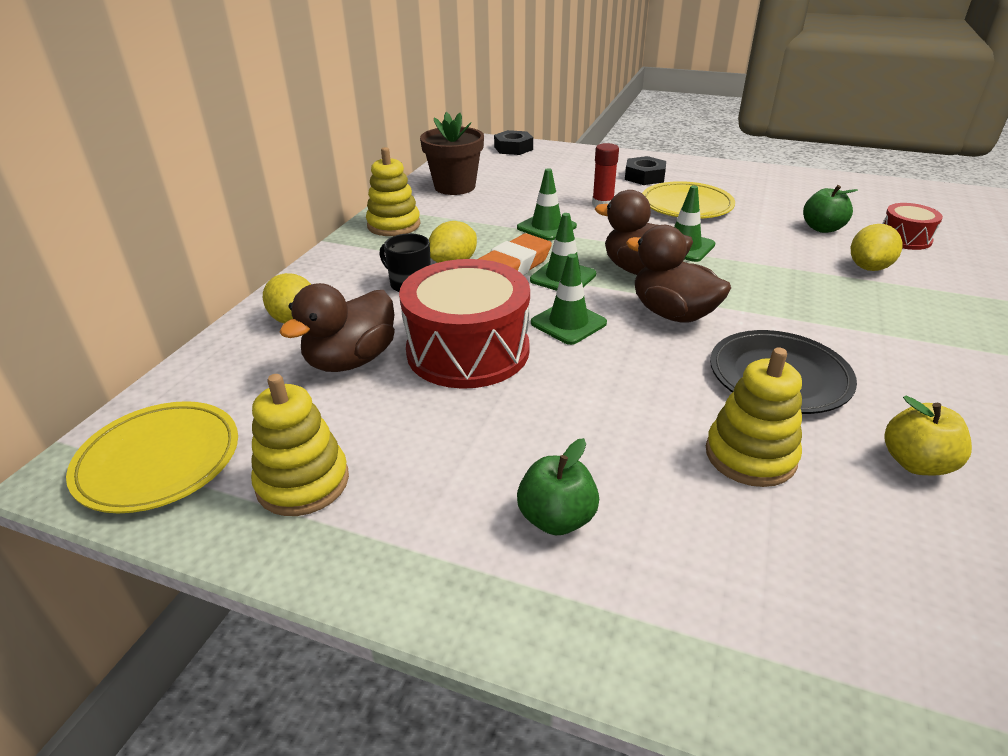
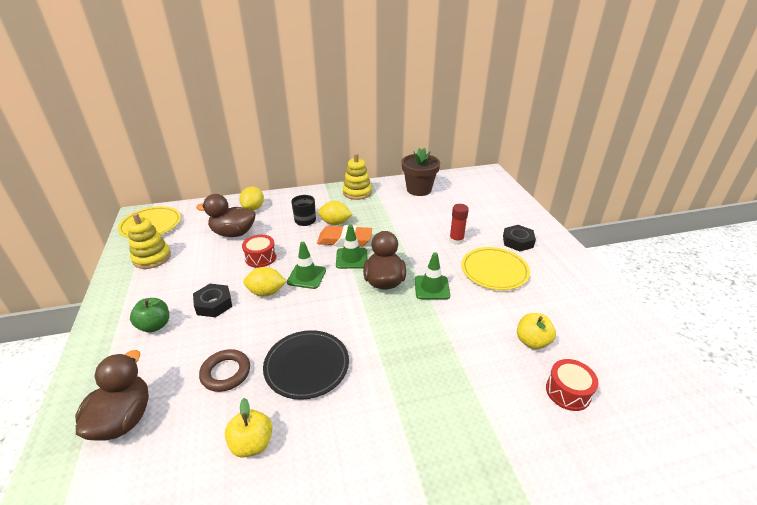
camera: 55 degrees right, 0 degrees up
(468, 350) = (260, 257): red drum -> red drum, size x0.51
(513, 148) = (494, 185): black nut -> black nut (214, 304)
(546, 227) = (403, 233): green traffic cone -> none
(673, 314) = (345, 307): brown duck -> brown duck (123, 419)
(750, 455) = (226, 373): yellow stacking toy -> brown ring
(822, 228) = (532, 341): green apple -> yellow apple
(869, 267) = (490, 379): yellow lemon -> yellow lemon (266, 292)

